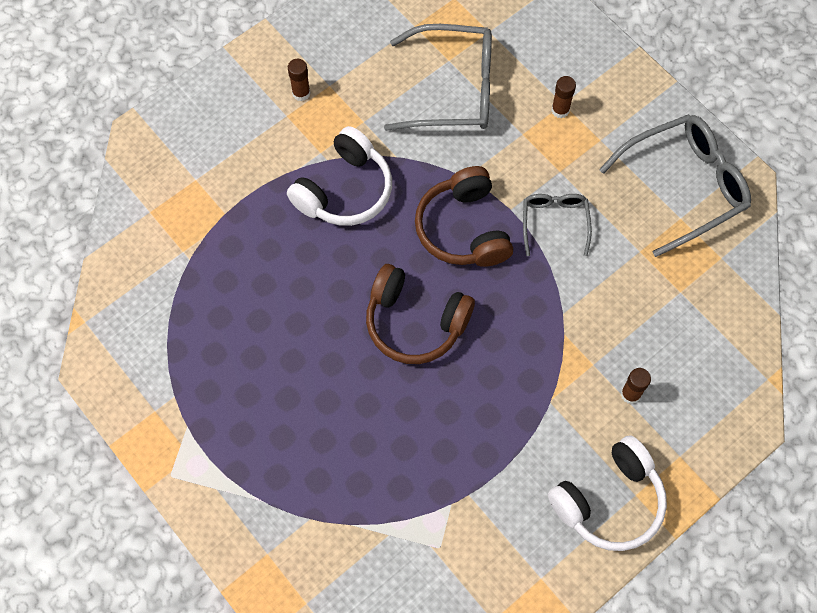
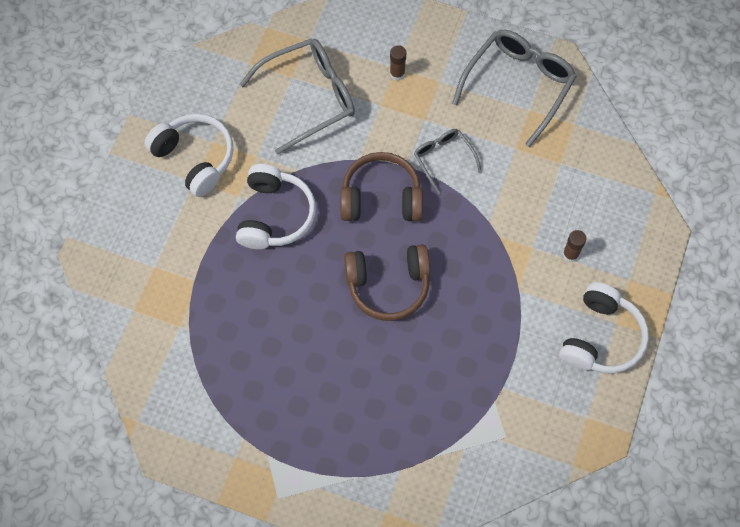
camera: 30 degrees left, 0 degrees up
(301, 93) = (195, 158): brown glue stick -> white headphones
(463, 229) = (381, 198): brown headphones -> brown headphones turned 135 degrees clockwise

